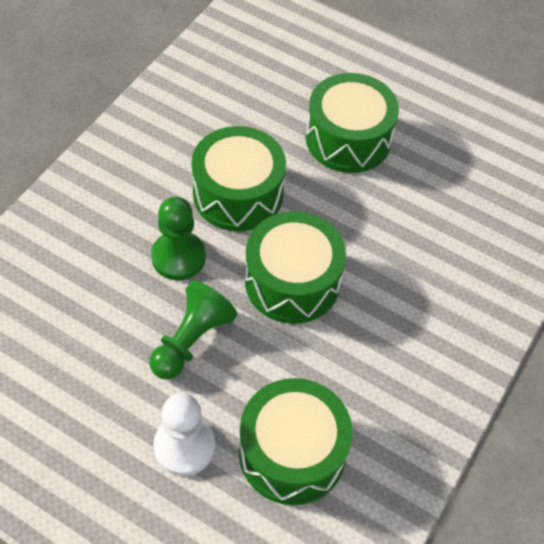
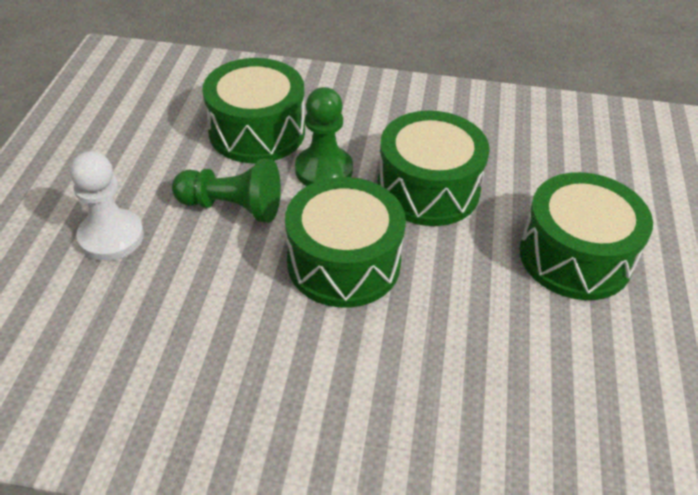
camera: 70 degrees right, 10 degrees down
(292, 453) = (128, 322): green drum -> green drum (257, 131)

